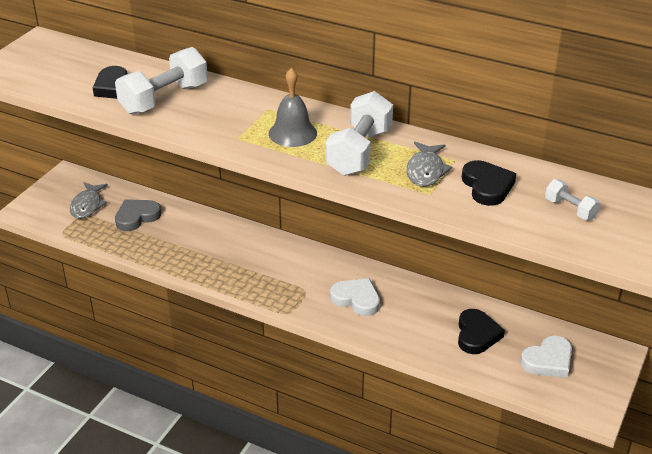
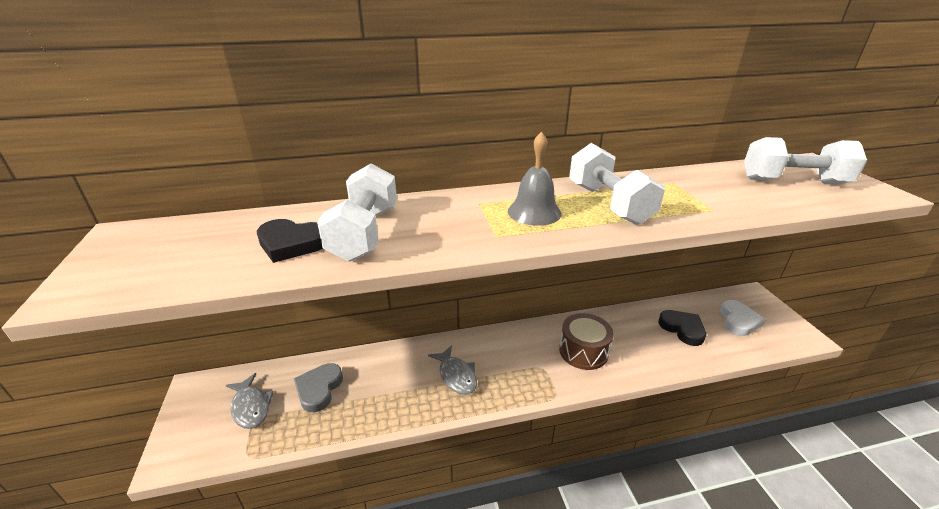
camera: 40 degrees left, 5 degrees down
(356, 299) = (583, 351): white heart -> brown drum
(425, 171) = (675, 196): grey fish -> grey fish (456, 376)
(487, 186) = (727, 189): black heart -> none
(570, 209) = (793, 181): white dumbbell -> white dumbbell, size x1.99

